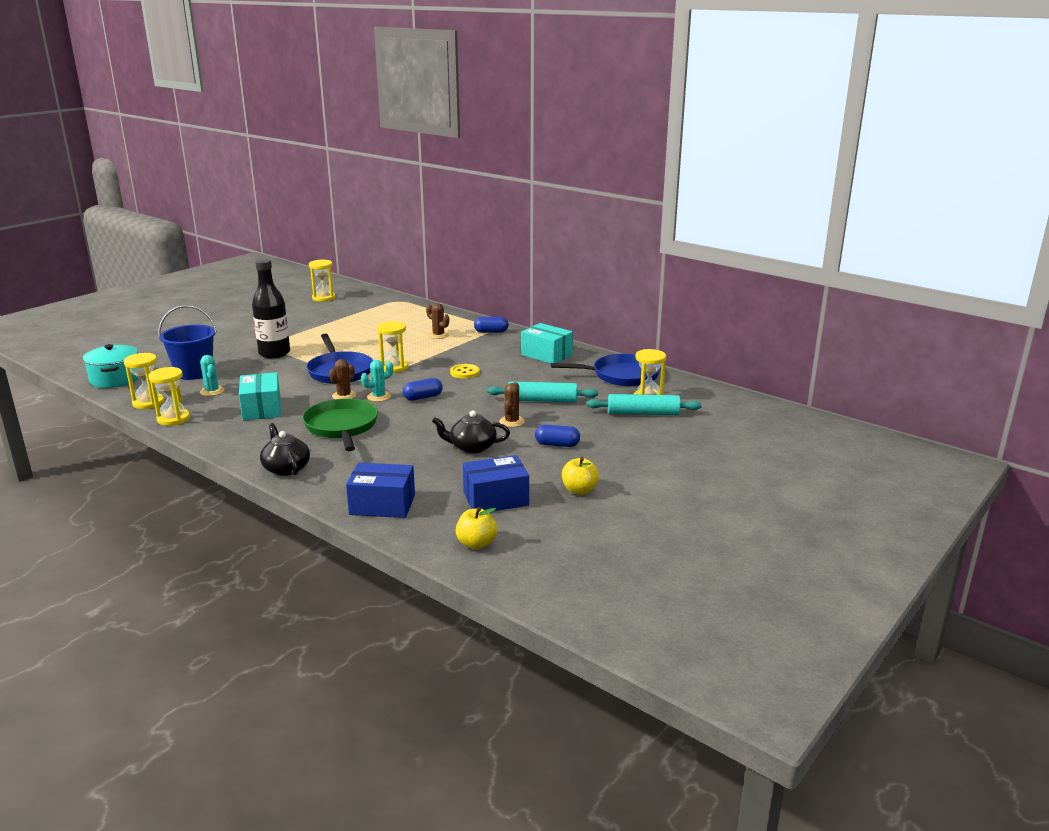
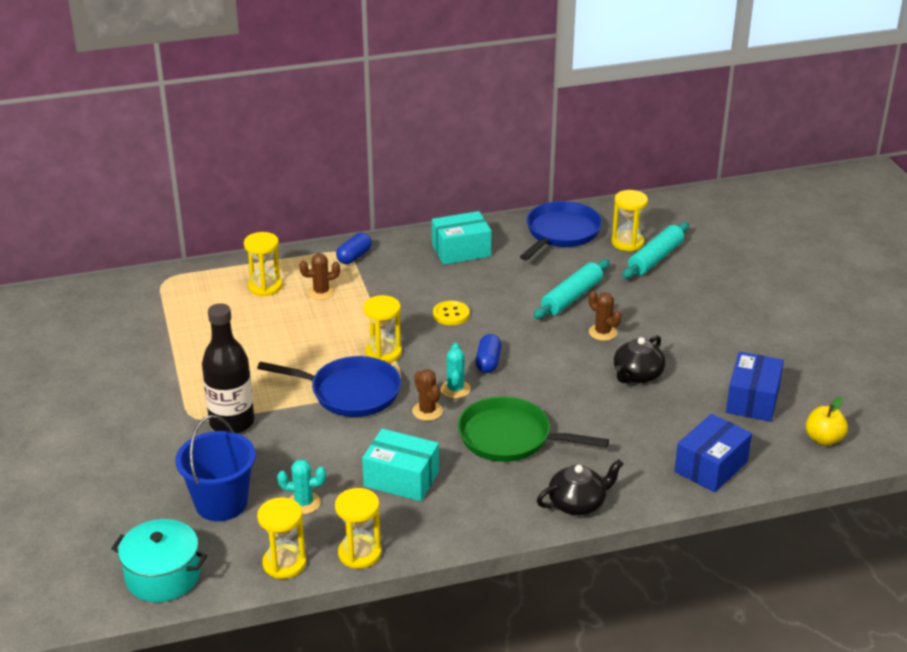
camera: 55 degrees left, 10 degrees up
(286, 468) = (578, 503): black teapot -> black teapot turned 150 degrees clockwise
(323, 298) = (72, 328): yellow hourglass -> yellow hourglass (265, 286)
(557, 445) = (676, 327): blue capsule -> none
(579, 490) = (773, 351): yellow apple -> none

